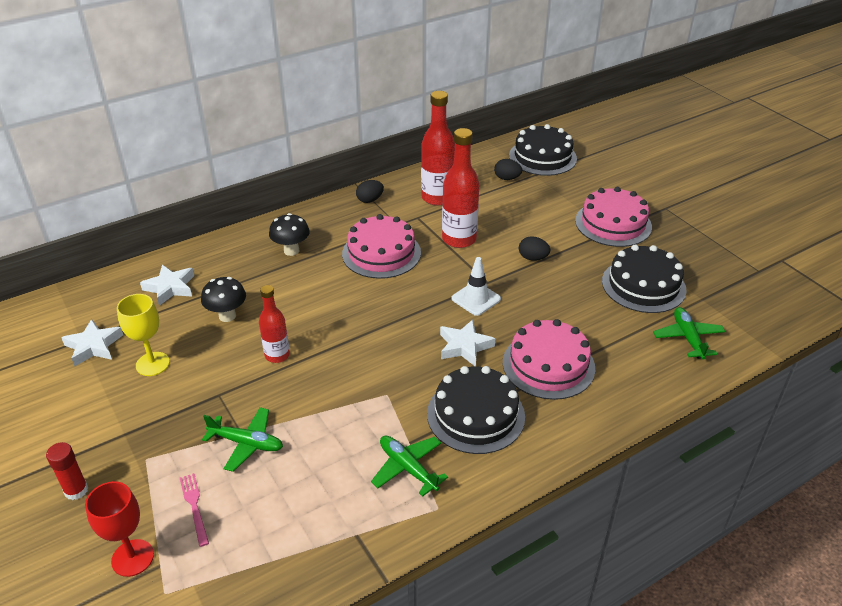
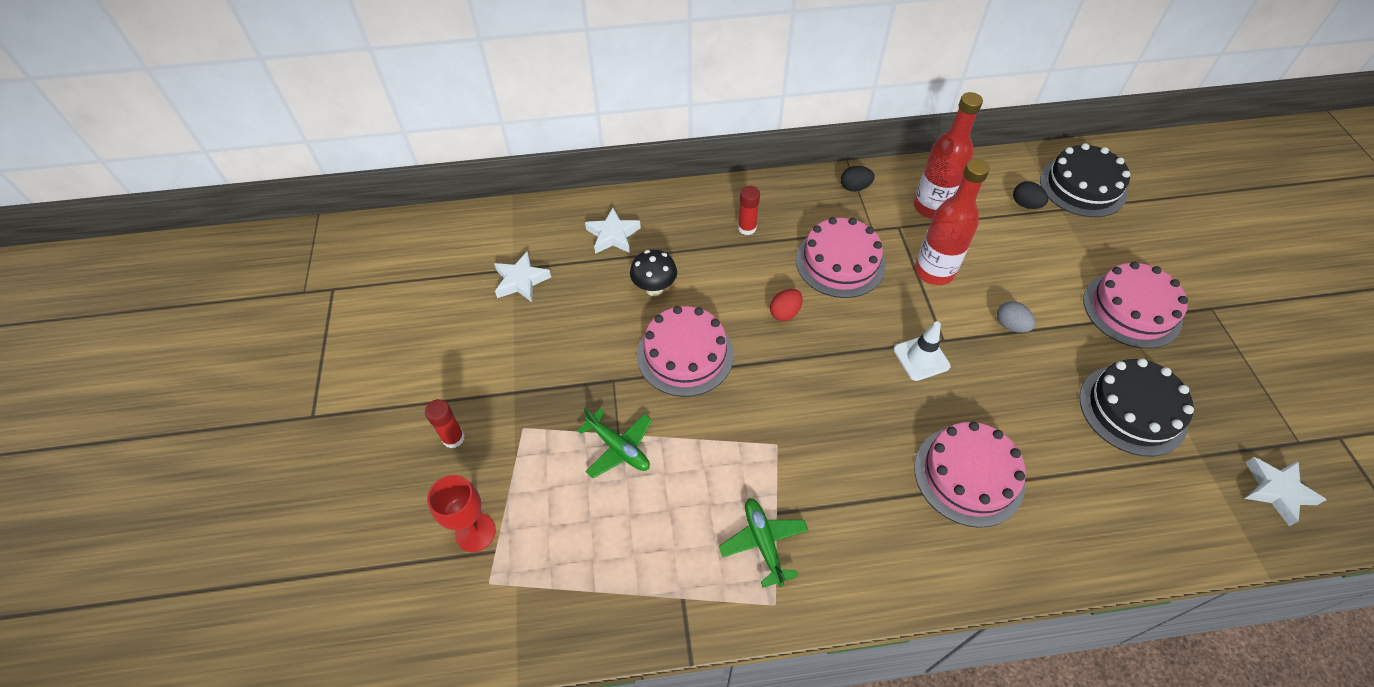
camera: 25 degrees right, 15 degrees up
(152, 364) = (566, 321): yellow goblet -> none
(194, 506) = (547, 500): pink fork -> none
(277, 355) = (685, 354): red bottle -> pink cake
(291, 250) = (747, 228): black mushroom -> red glue stick
(351, 300) = (785, 313): none -> red egg
(464, 346) = (883, 415): white star -> white star (1277, 491)
(475, 415) = (860, 507): black cake -> none
(533, 258) = (1010, 325): black egg -> grey egg
(688, 338) = (1157, 503): green plane -> none

